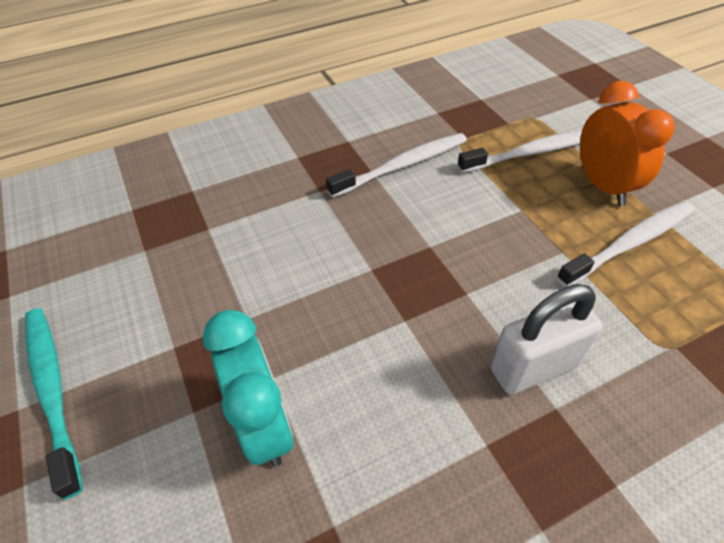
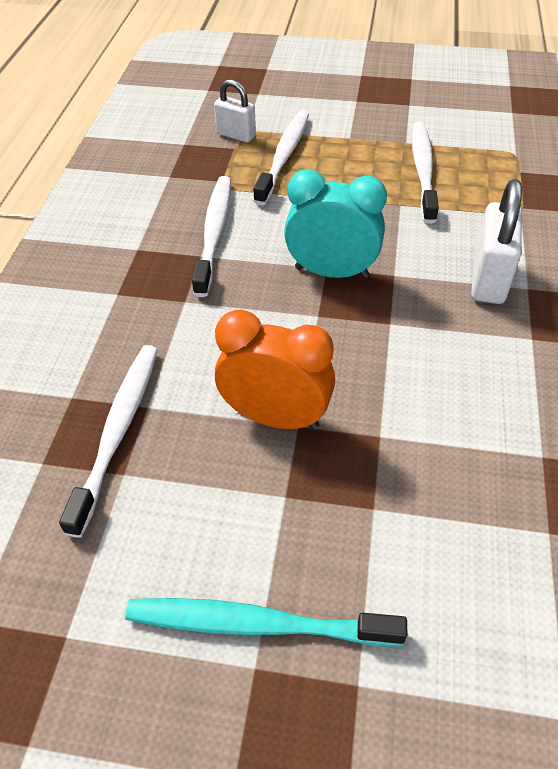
camera: 55 degrees left, 0 degrees up
(178, 227) = (118, 431): none -> white toothbrush
(264, 424) = (424, 461): turquoise clock -> turquoise clock (331, 272)
(524, 116) = (236, 135): none -> white padlock
(602, 186) = (357, 147): orange clock -> orange clock (275, 417)

